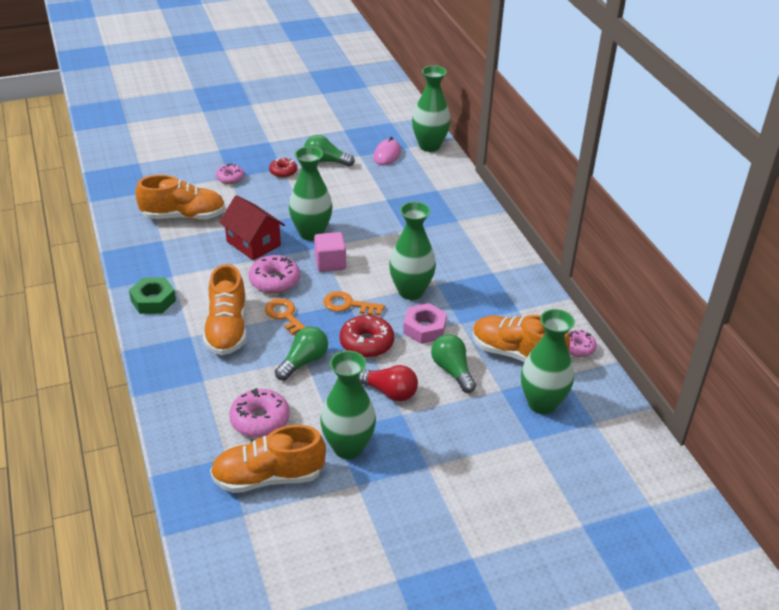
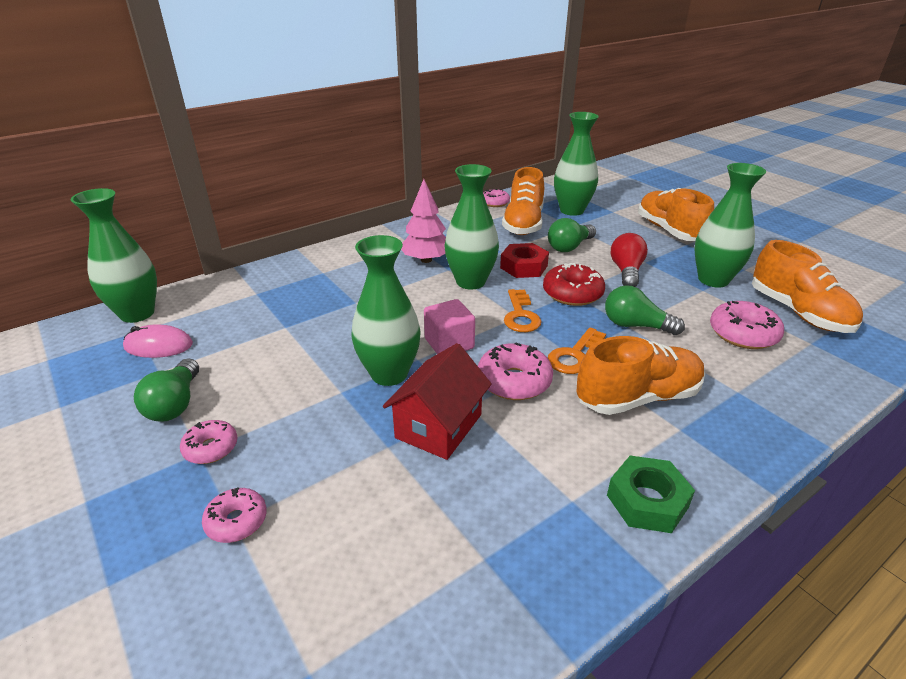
camera: 105 degrees left, 5 degrees down
(183, 216) = (393, 552): orange shoe -> orange shoe (669, 231)
(283, 172) = (211, 448): red donut -> pink donut
(424, 328) = (524, 266): pink nut -> red nut
(459, 275) = (426, 260): none -> pink tree

